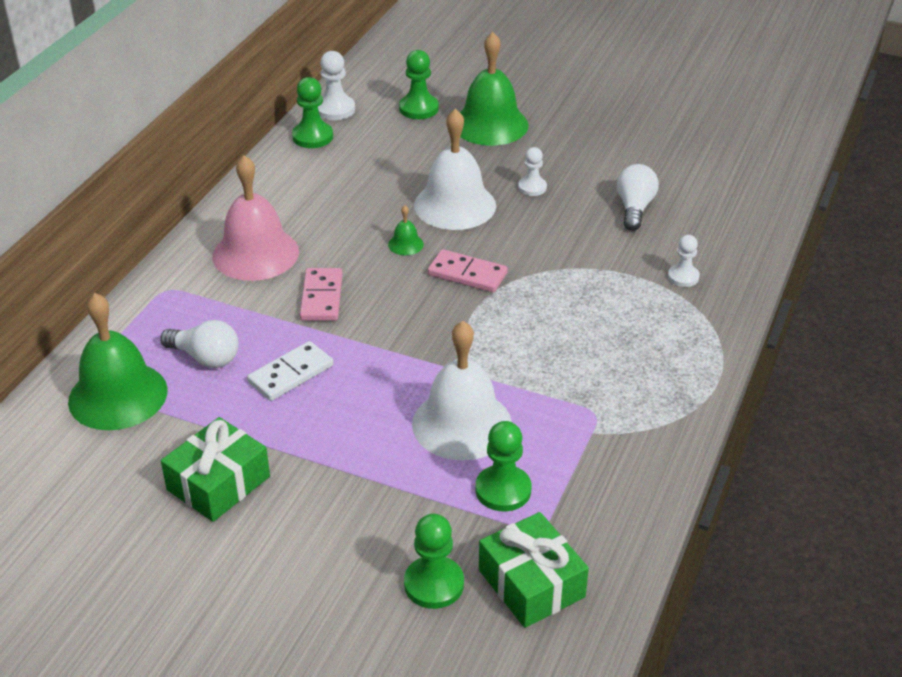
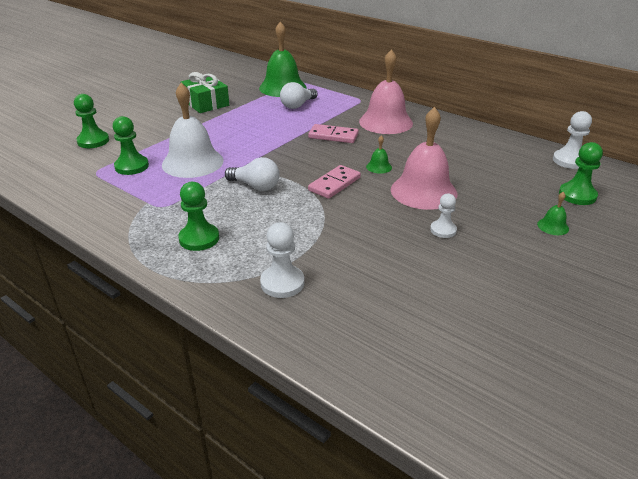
camera: 105 degrees right, 5 degrees down
(290, 374) = (270, 123): white domino -> none
(312, 137) = (526, 149): green pawn -> green pawn (199, 238)
(455, 205) = (423, 191): white bell -> pink bell
(490, 124) = (553, 226): green bell -> green bell, size x0.42
(531, 583) = (63, 164): green gift -> none
(634, 208) = (397, 280): white light bulb -> white light bulb (255, 186)
(683, 277) = (282, 283): white pawn -> white pawn, size x1.50

